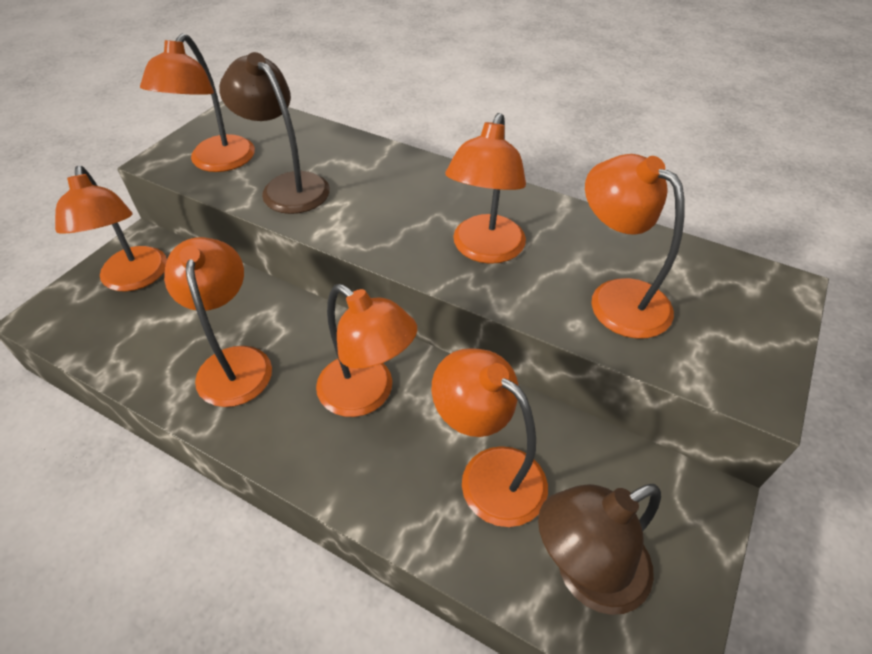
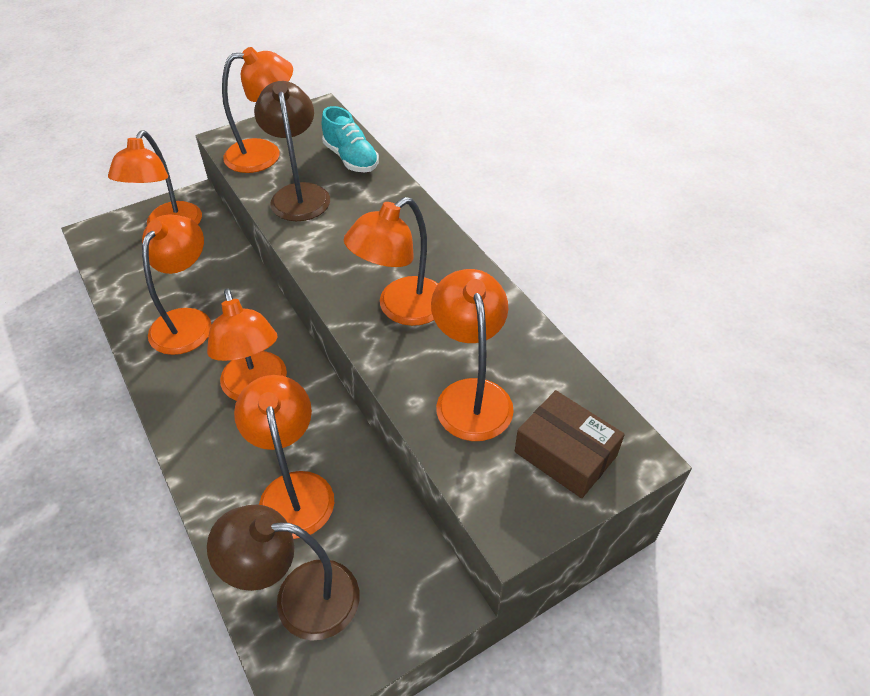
camera: 30 degrees right, 0 degrees up
(216, 162) = (264, 154): orange lamp -> orange lamp turned 150 degrees counterclockwise
(312, 139) = (351, 158): none -> turquoise shoe
(736, 310) = (565, 453): none -> brown box

